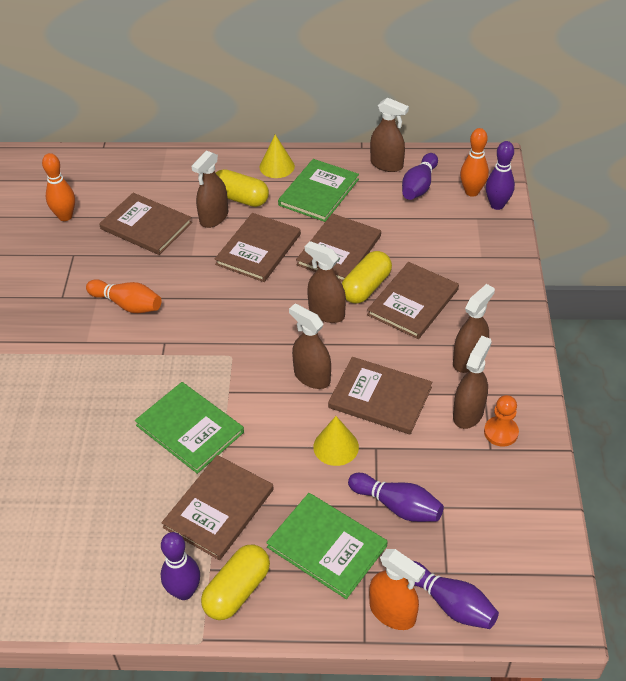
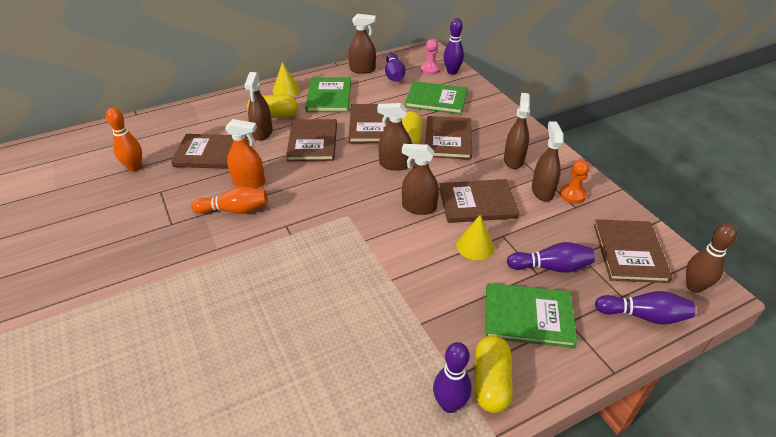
camera: 30 degrees left, 5 degrees down
(190, 428) = (355, 278): green book -> green book (436, 99)
(219, 508) = (425, 326): brown book -> brown book (630, 252)
(392, 612) = (614, 341): orange spray bottle -> orange spray bottle (249, 182)
(472, 192) = (430, 69): orange bowling pin -> pink pawn
(540, 601) = (694, 287): none -> brown bowling pin

